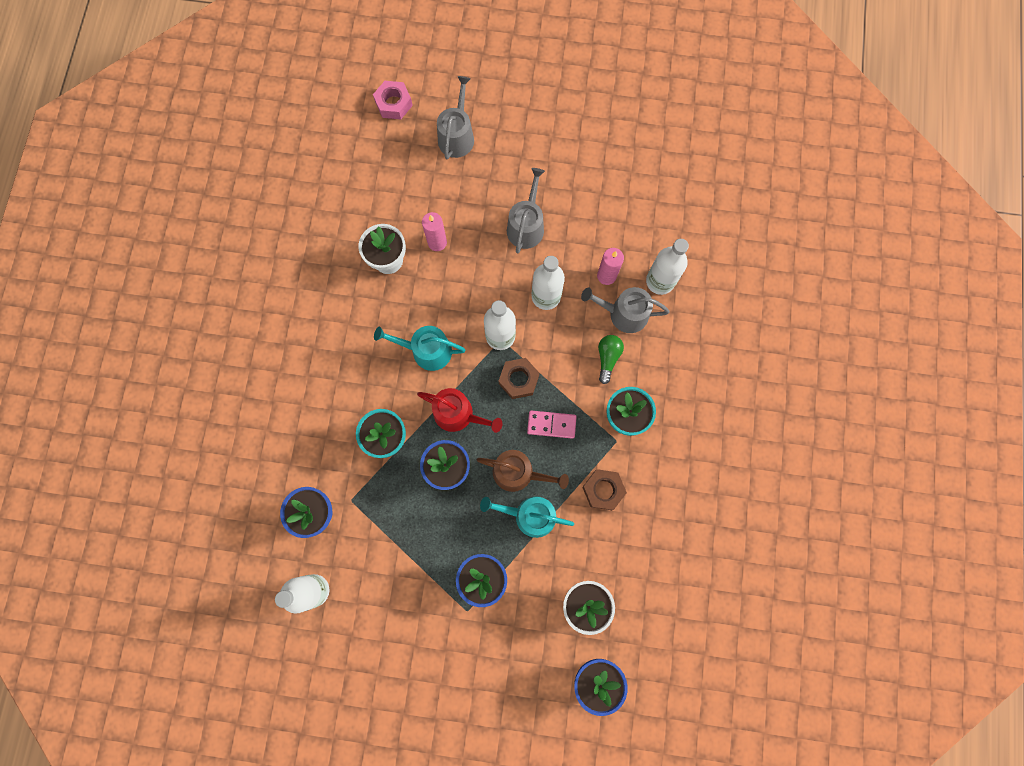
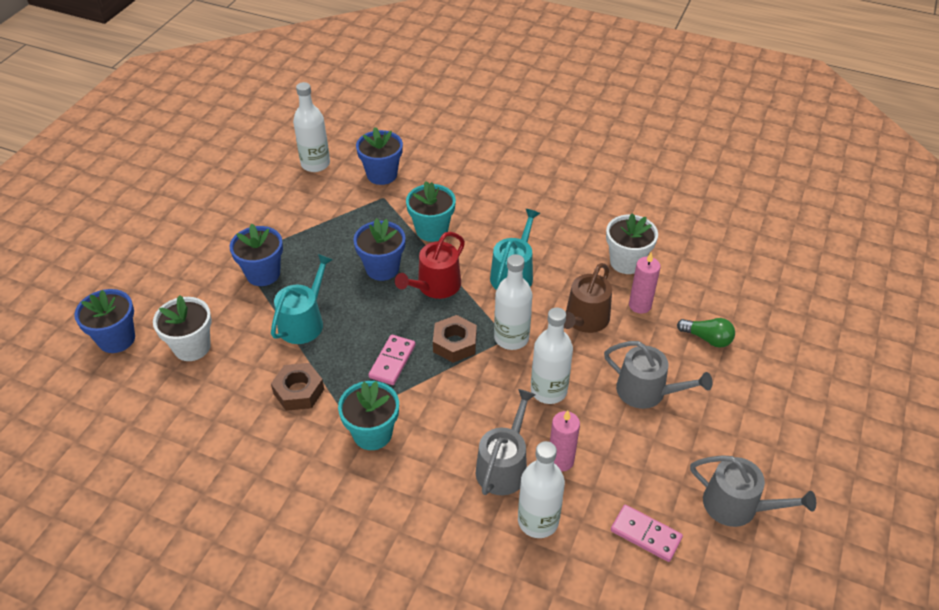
camera: 105 degrees right, 30 degrees down
(393, 103) = (828, 299): pink nut -> none
(457, 136) = (780, 349): grey watering can -> grey watering can (737, 506)
(518, 473) = (352, 322): brown watering can -> brown watering can (584, 320)
(607, 358) = (451, 434): green light bulb -> green light bulb (707, 338)
(647, 211) = (646, 534): none -> pink domino

